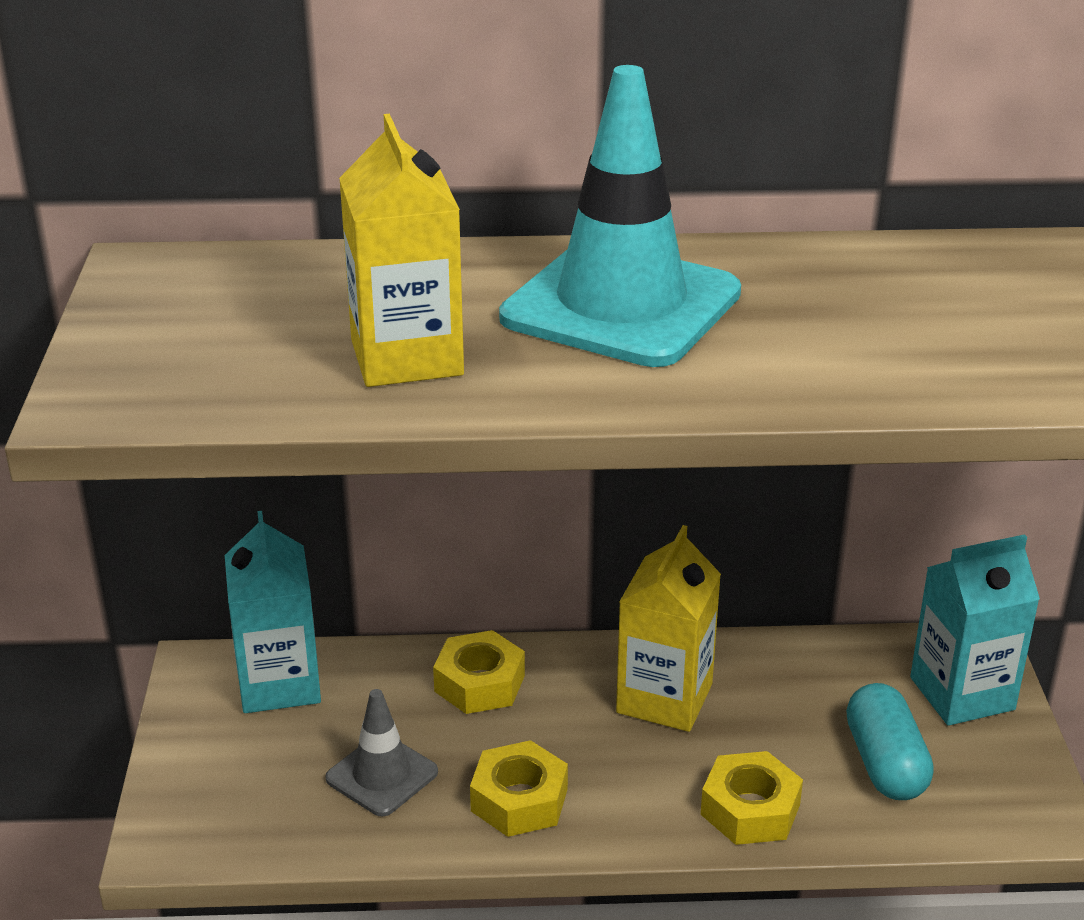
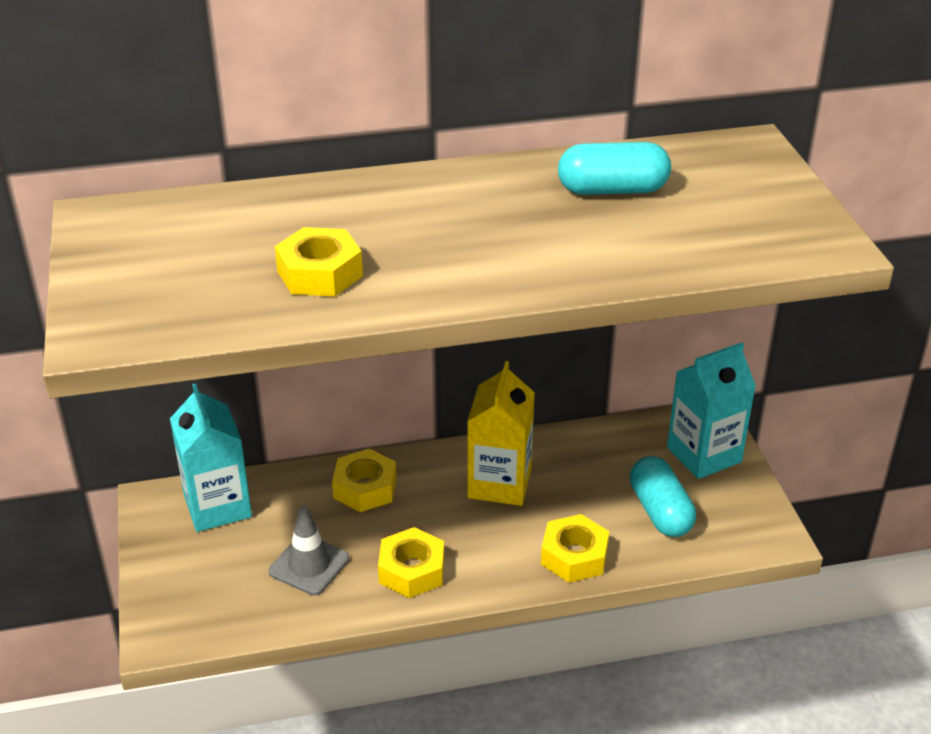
camera: 10 degrees left, 5 degrees up
(406, 358) = (320, 273): yellow carton -> yellow nut
(621, 306) = (463, 217): turquoise traffic cone -> none
(839, 290) = (612, 190): none -> turquoise capsule

